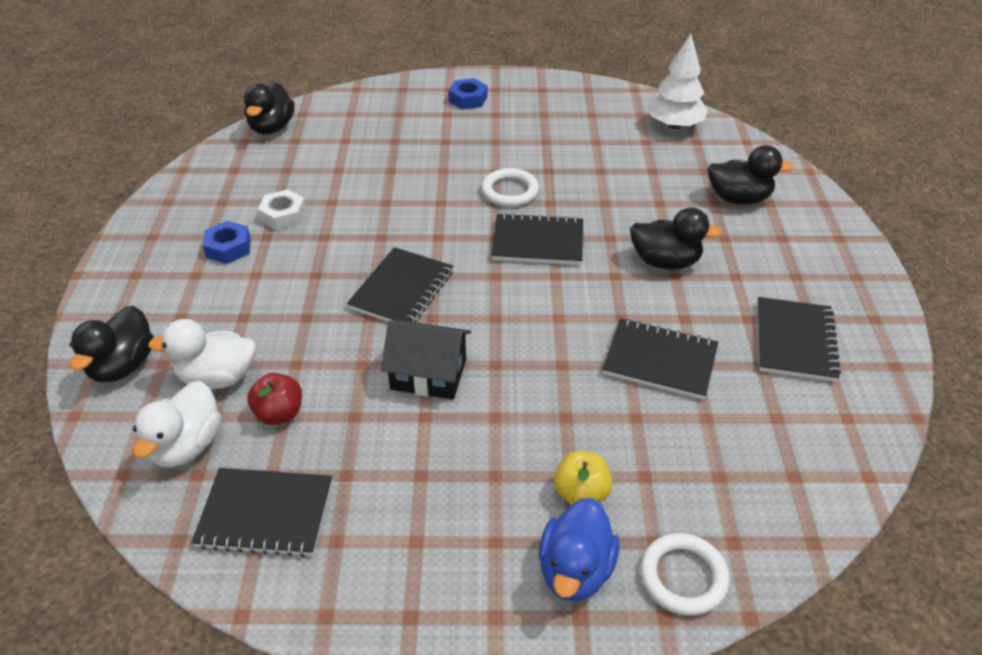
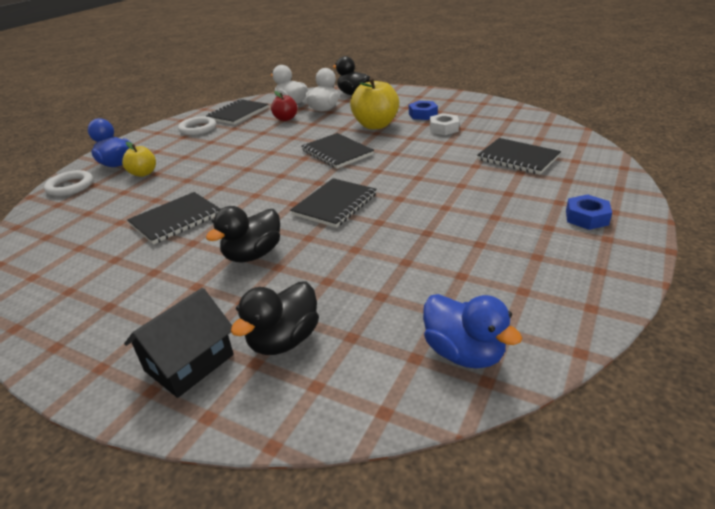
camera: 120 degrees right, 10 degrees down
(272, 128) = (562, 132): black duck -> none
(286, 284) = (375, 125): none -> yellow apple
(428, 374) = (264, 151): black house -> black house (189, 363)
(510, 191) = (409, 207): white ring -> white ring (198, 128)
(674, 125) = (464, 353): white tree -> blue duck
(795, 341) = (106, 285): black notebook -> black notebook (517, 158)

